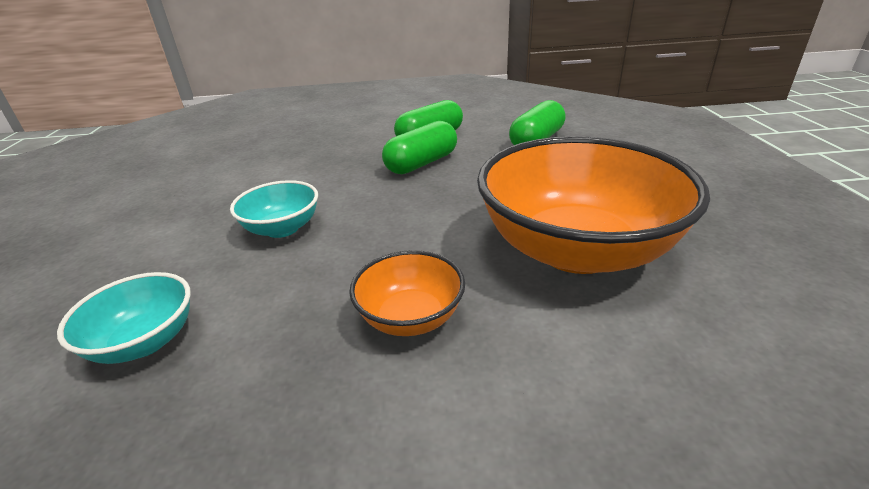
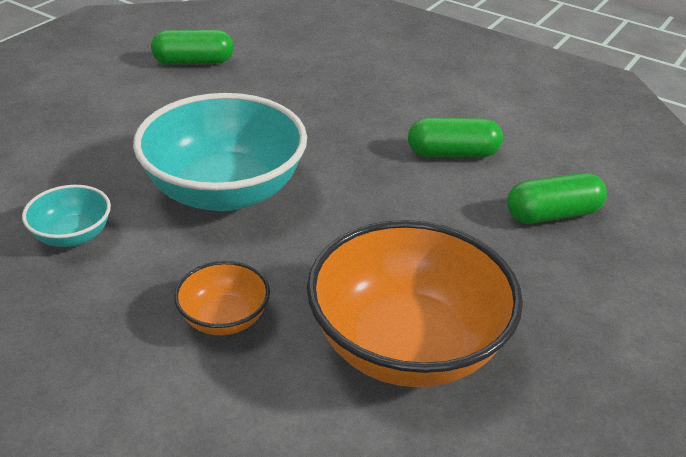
camera: 35 degrees right, 5 degrees up
(282, 228) = (225, 191): turquoise bowl -> turquoise bowl, size x2.13
(422, 163) = (404, 182): green capsule -> green capsule (193, 62)

